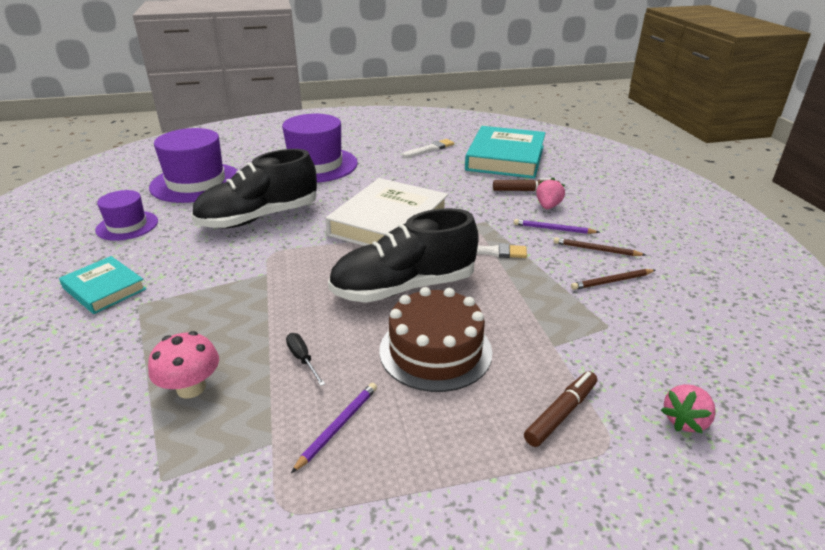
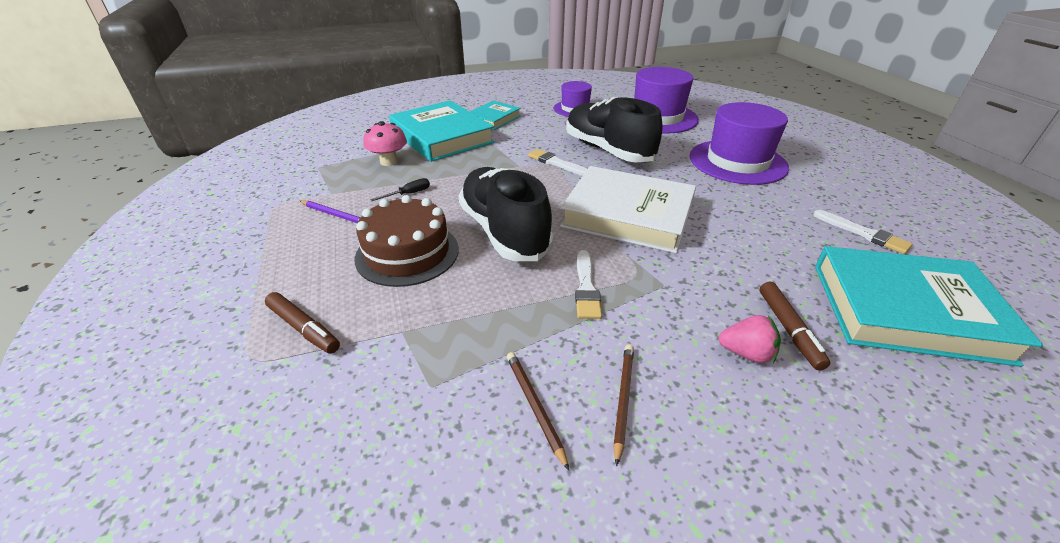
camera: 85 degrees right, 5 degrees up
(134, 337) = (442, 137): none -> turquoise book
(272, 249) = (556, 163): none -> white brush
(553, 229) = (670, 354): purple pencil -> none
(685, 421) = (253, 431): pink strawberry -> none

